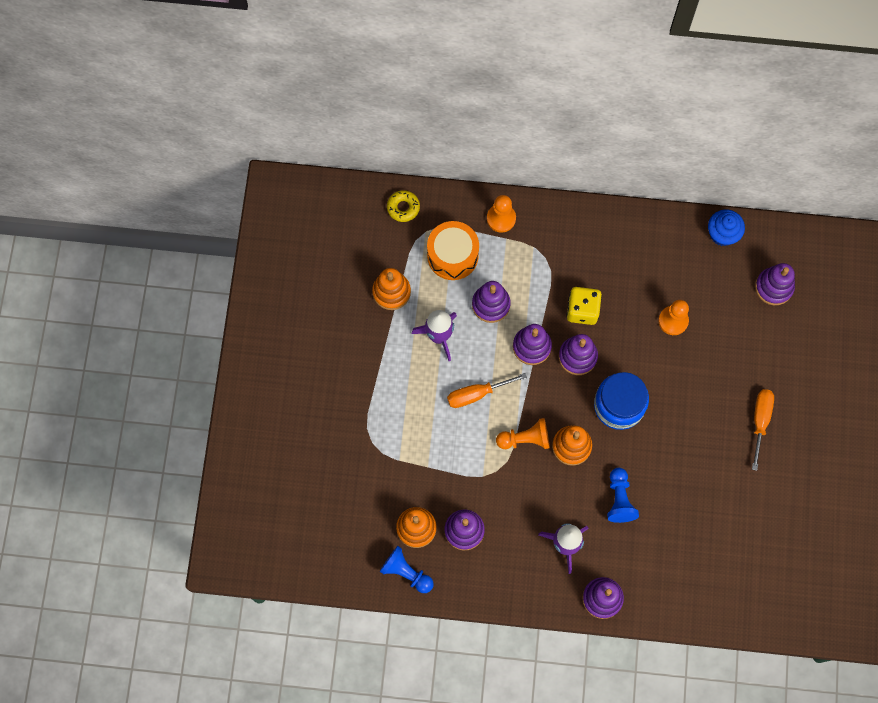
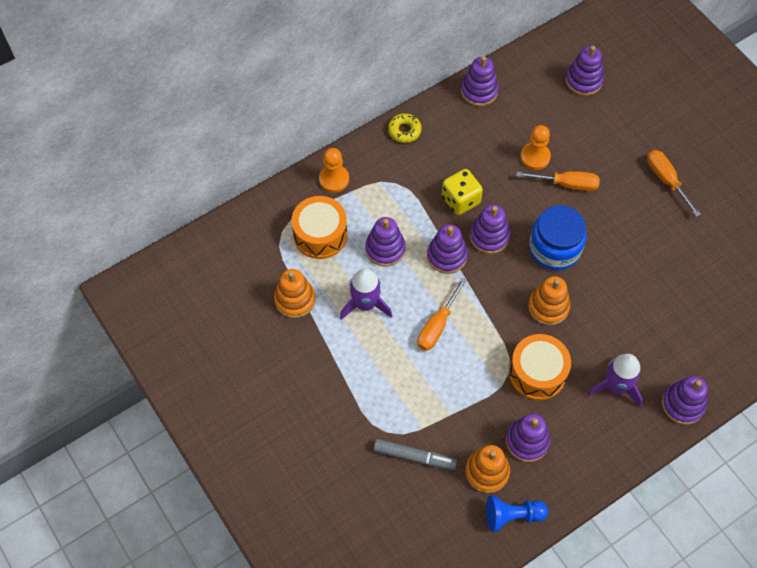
camera: 40 degrees left, 10 degrees down
(376, 475) = (414, 456): none -> grey marker
(403, 207) = (246, 228): yellow donut -> yellow donut (404, 131)
(517, 488) = (537, 373): none -> orange drum
(525, 439) = (507, 330): orange pawn -> none
(619, 499) = (622, 318): blue pawn -> none
(677, 362) = (566, 184): none -> orange screwdriver
(679, 231) = (479, 91): none -> purple stacking toy
(722, 234) = (511, 71): blue cupcake -> none

